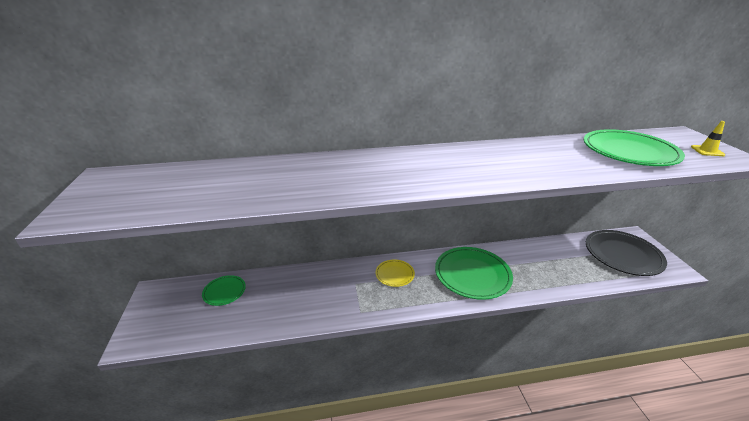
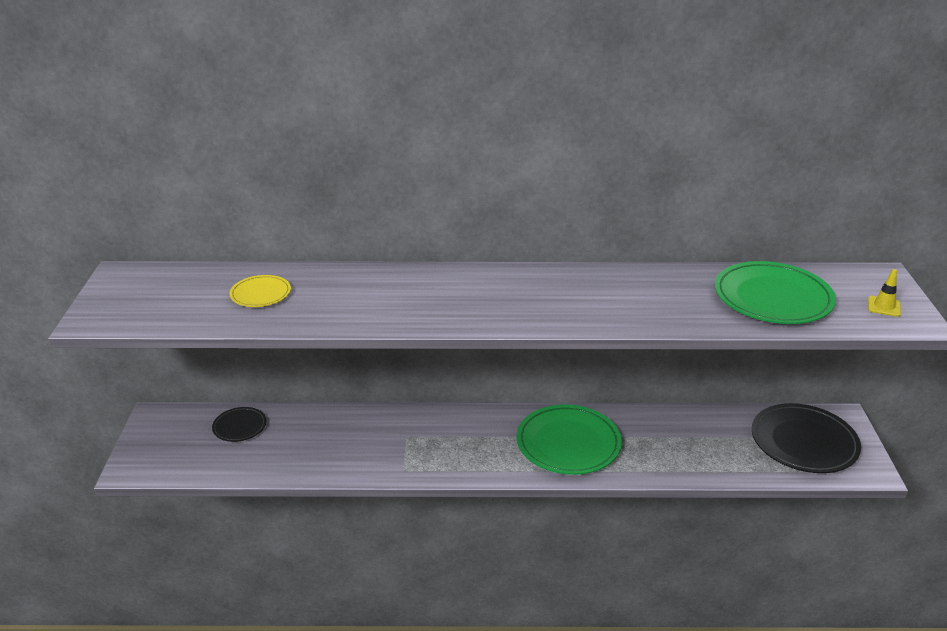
camera: 10 degrees right, 0 degrees up
(224, 292) = (239, 426): green plate -> black plate
(394, 274) = (462, 430): yellow plate -> yellow plate (260, 294)

